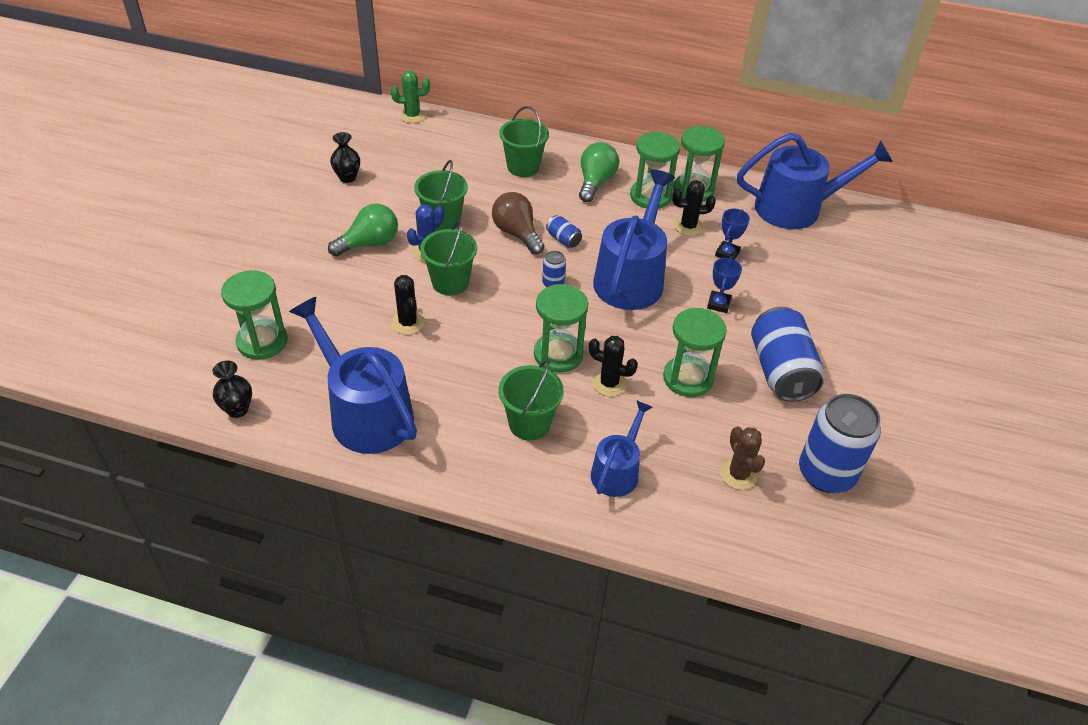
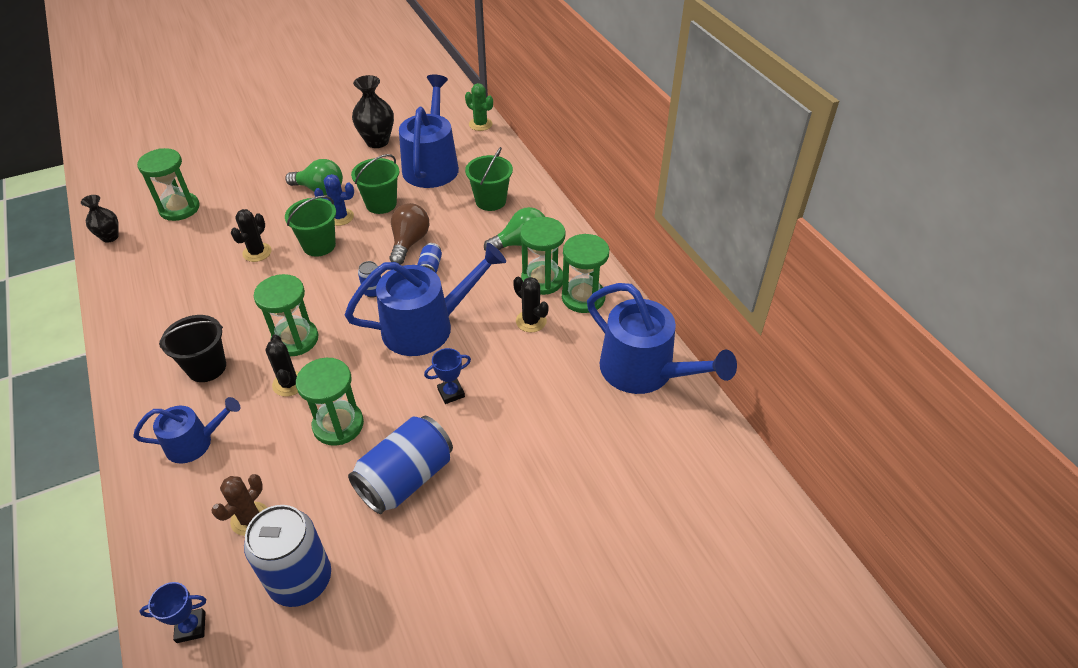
camera: 50 degrees right, 0 degrees up
(347, 178) = (377, 141): black vase -> black vase, size x1.61
(365, 413) = (151, 288): blue watering can -> blue watering can (431, 165)
(529, 423) = (207, 367): green bucket -> black bucket
(727, 254) = (523, 362): blue trophy -> blue trophy (191, 627)

